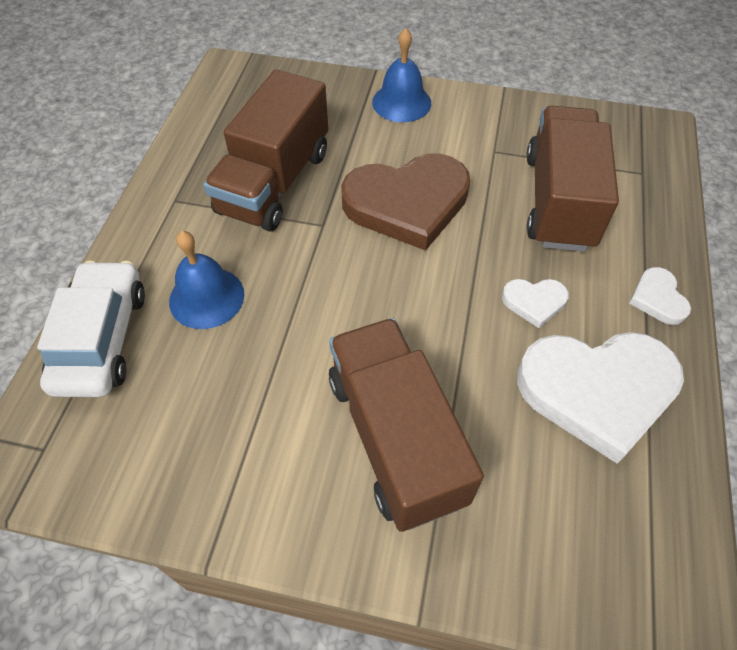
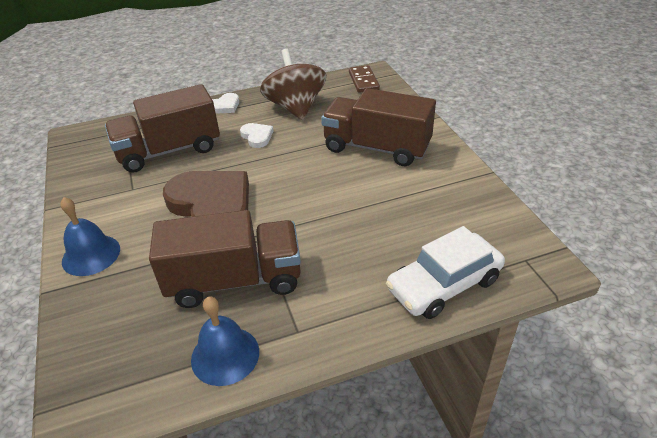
camera: 120 degrees left, 15 degrees down
(206, 297) = (366, 254): blue bell -> blue bell (225, 355)
(395, 438) = (376, 148): brown truck -> brown truck turned 75 degrees clockwise
(597, 391) = (295, 108): white heart -> brown spinning top
(648, 569) = (363, 81): none -> brown domino

